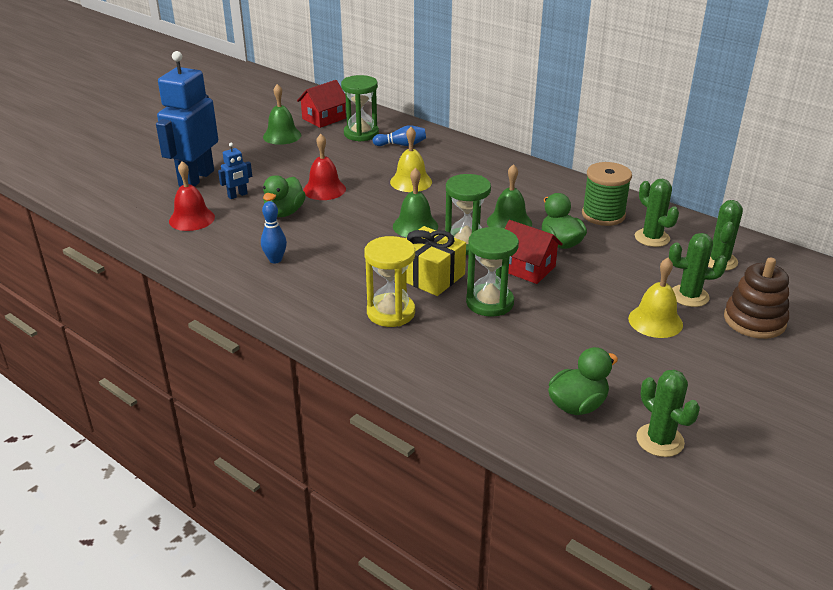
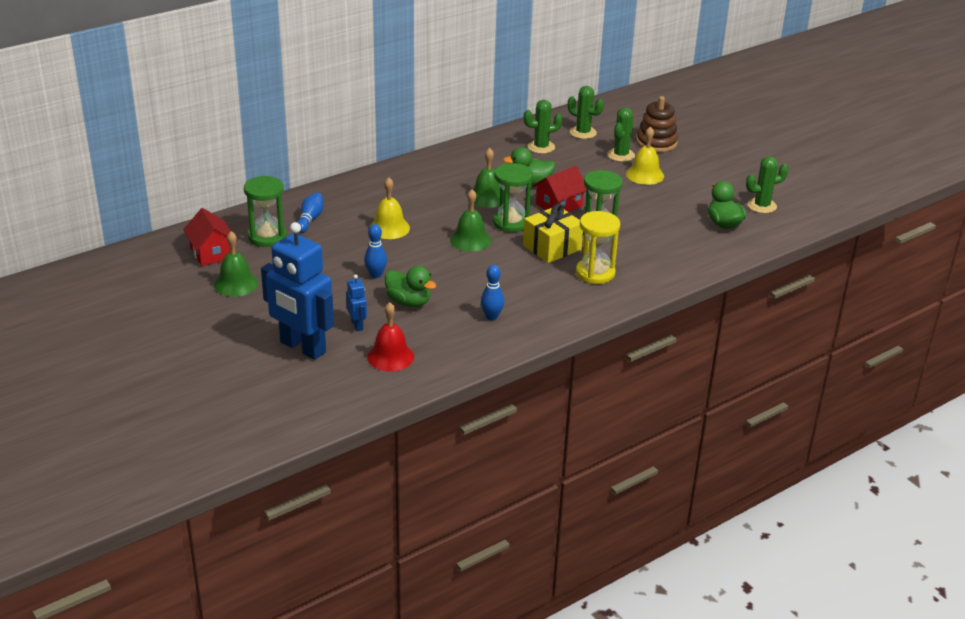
camera: 75 degrees left, 0 degrees up
(324, 189) = (376, 275): red bell -> blue bowling pin
(603, 215) = (498, 156): green spool -> none

